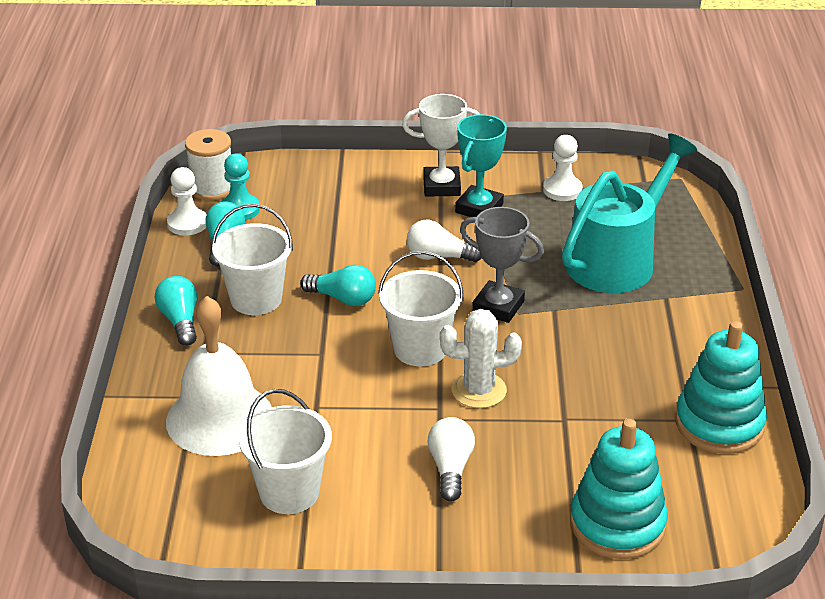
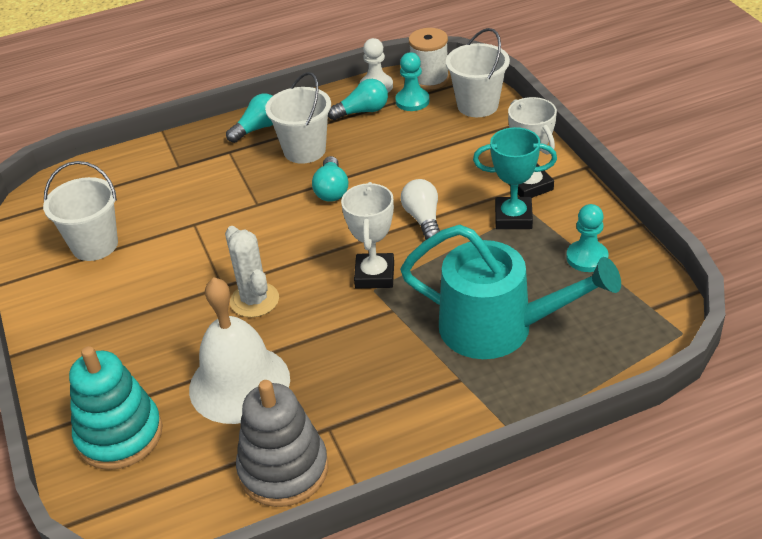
camera: 70 degrees right, 5 degrees up
(219, 418) = (160, 185): white bell -> white bell (239, 383)
(420, 349) = (291, 251): white bucket -> white bucket (477, 105)
(450, 468) = (151, 316): white light bulb -> none
(498, 306) = (374, 275): grey trophy -> white trophy
(562, 190) = (587, 258): white pawn -> turquoise pawn
(719, 424) = (283, 469): turquoise stacking toy -> grey stacking toy

